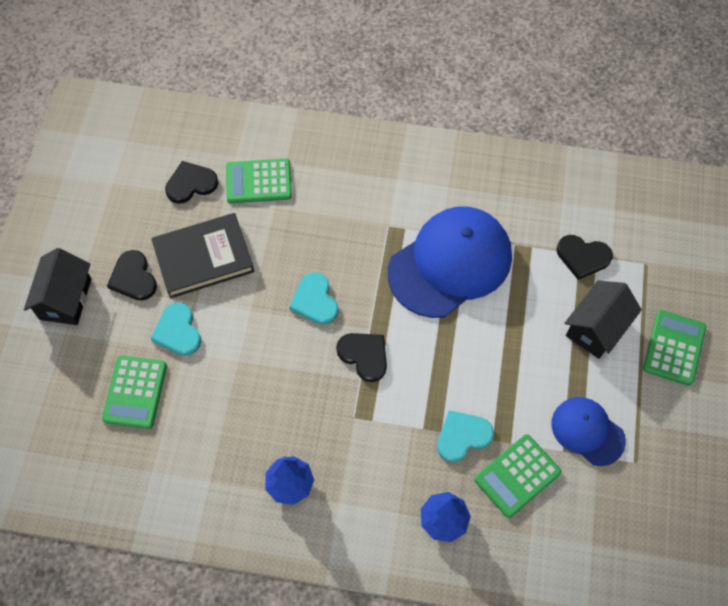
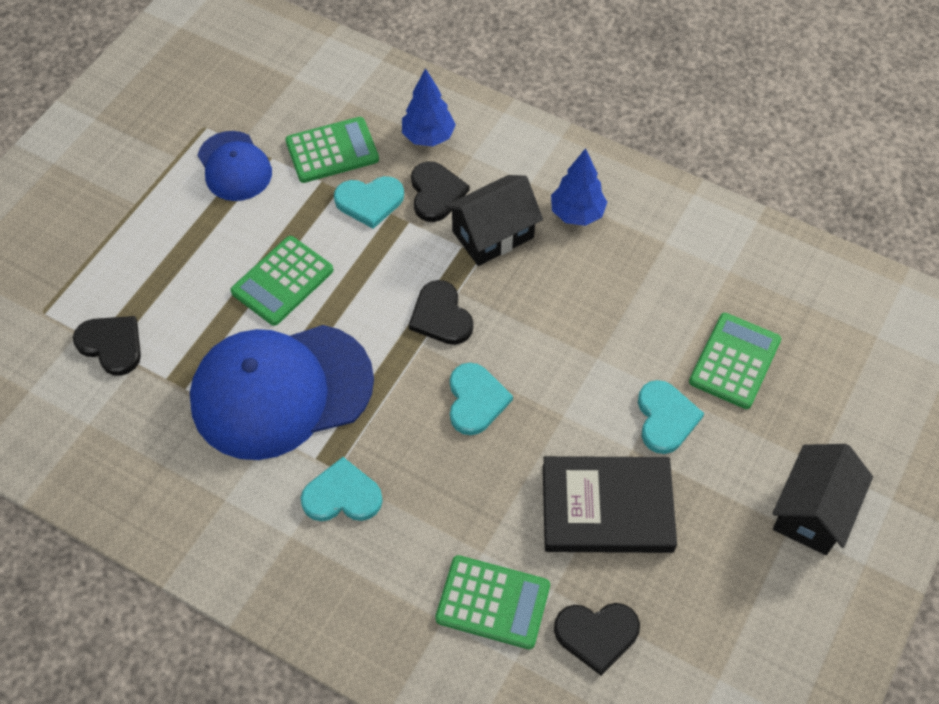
camera: 160 degrees left, 5 degrees down
(133, 278) = (712, 511): black heart -> black heart (436, 193)
(376, 212) = (342, 495): none -> turquoise heart
(596, 328) = (154, 260): black house -> black house (493, 234)
(674, 348) = (83, 214): green calculator -> green calculator (282, 281)

